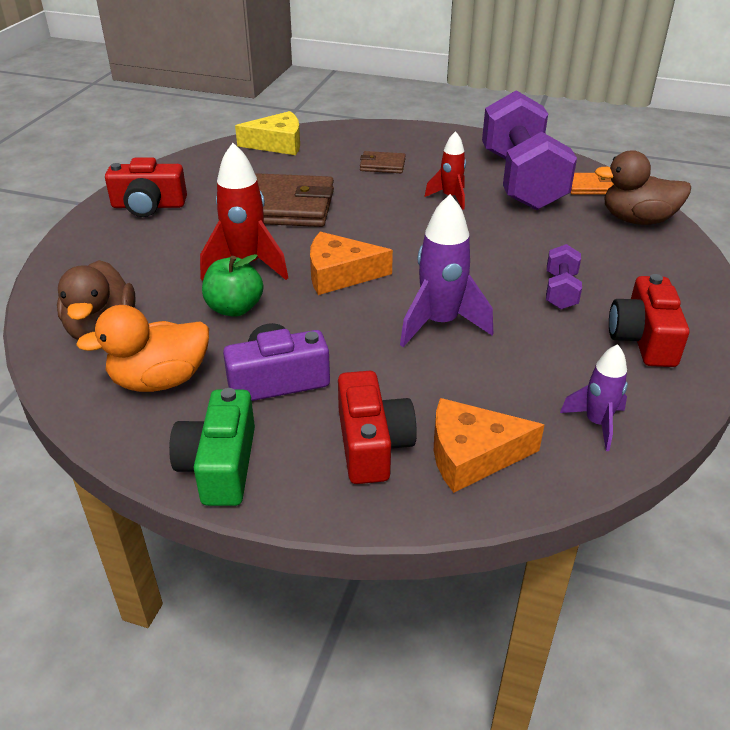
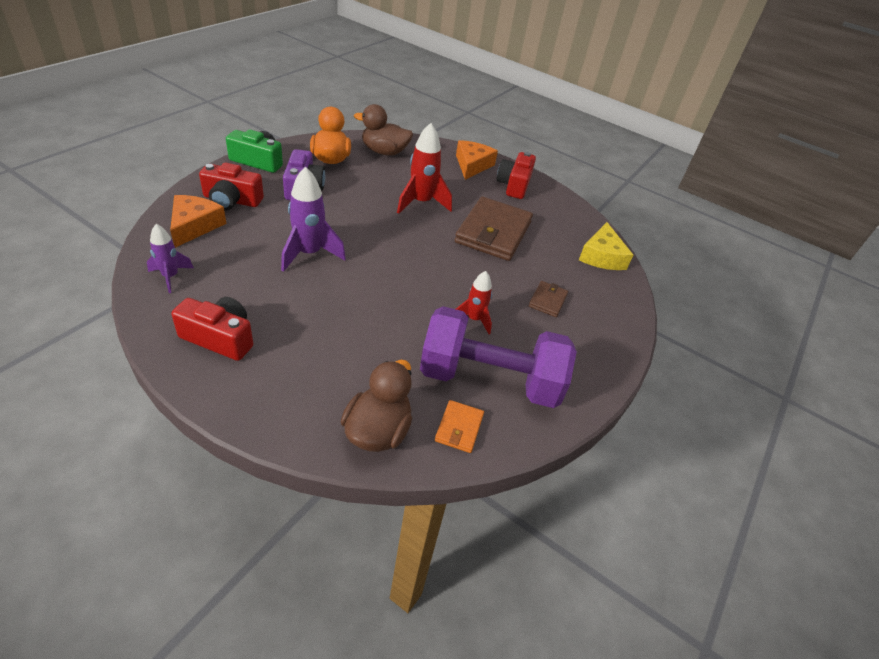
camera: 100 degrees right, 5 degrees up
(234, 308) = (378, 189): green apple -> none
(340, 274) = (390, 233): orange cheese -> orange cheese (472, 165)
(560, 291) = (304, 323): purple dumbbell -> none

